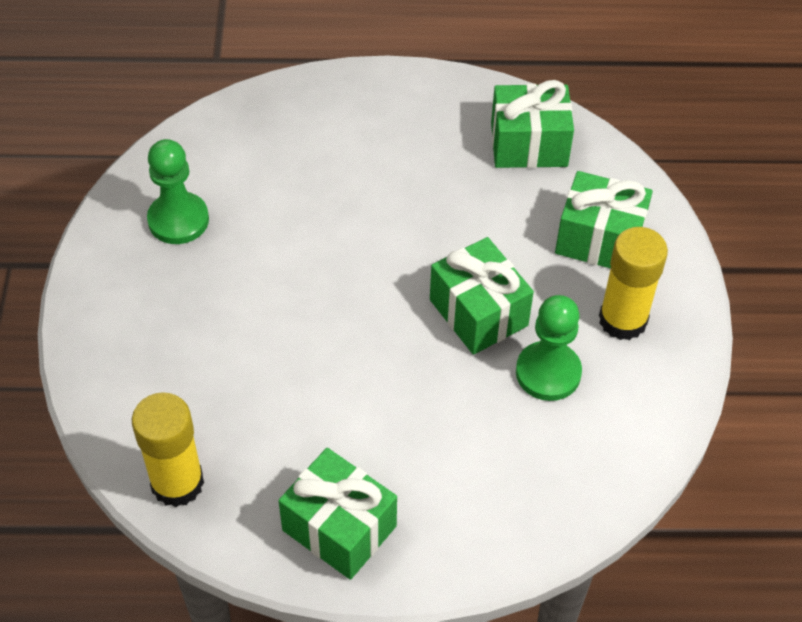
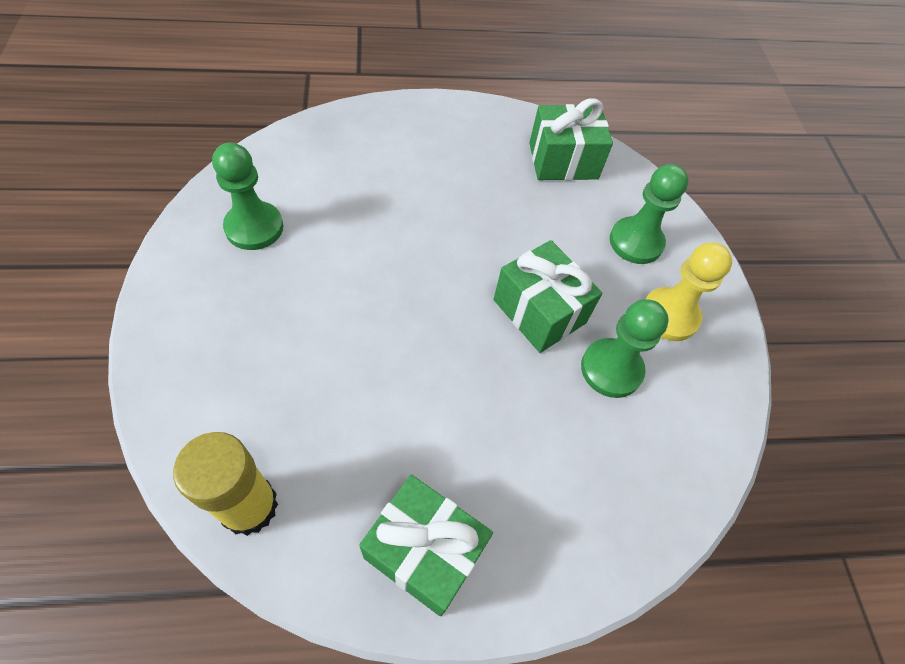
camera: 10 degrees left, 5 degrees up
(599, 240) = (636, 242): green gift -> green pawn
(622, 320) = (669, 316): yellow glue stick -> yellow pawn

